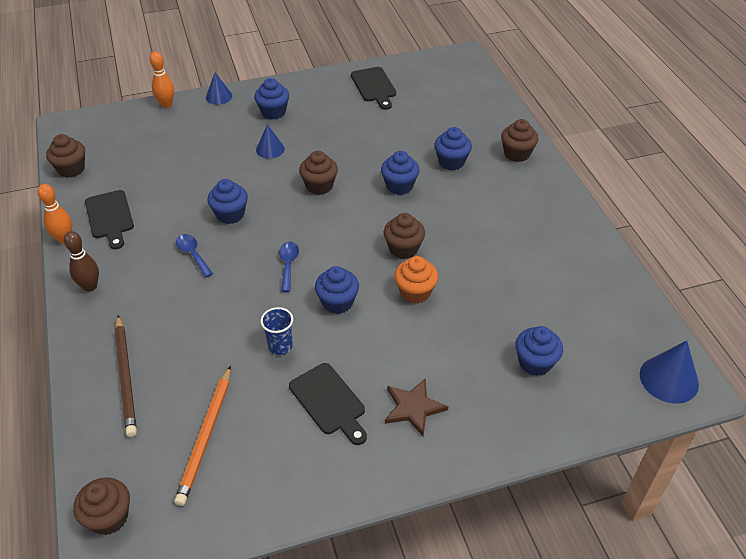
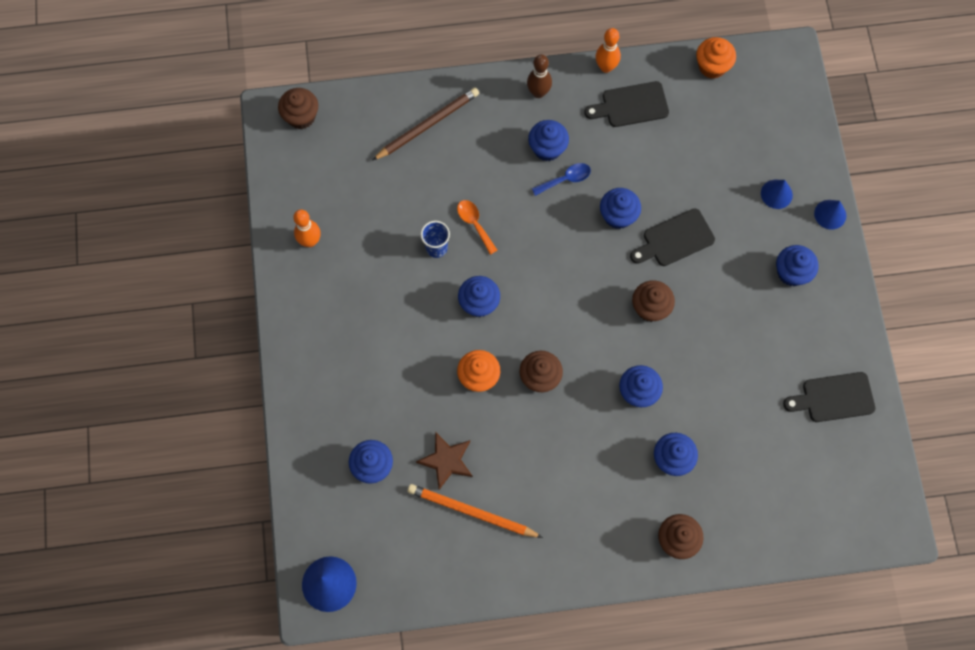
camera: 100 degrees right, 25 degrees up
(71, 169) = (712, 66): brown cupcake -> orange cupcake
(126, 377) = (428, 125): brown pencil -> brown pencil turned 150 degrees clockwise
(158, 272) = (547, 148): none -> blue cupcake
(166, 104) = (819, 157): orange bowling pin -> orange bowling pin (310, 241)
(206, 437) = (355, 184): orange pencil -> orange pencil (471, 512)
(248, 318) = (474, 224): none -> orange spoon
(270, 149) = (721, 263): blue cone -> blue cone (776, 194)
(288, 264) = (536, 264): blue spoon -> none
(329, 402) = (368, 281): black cutting board -> black cutting board (674, 239)
(413, 408) = (347, 348): brown star -> brown star (446, 460)

